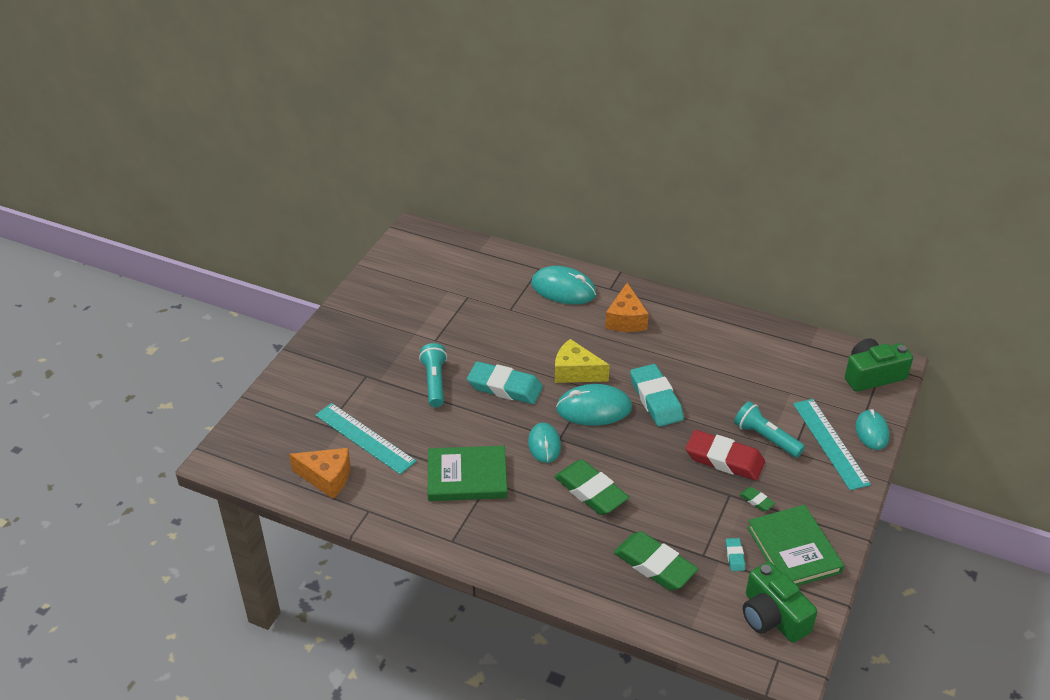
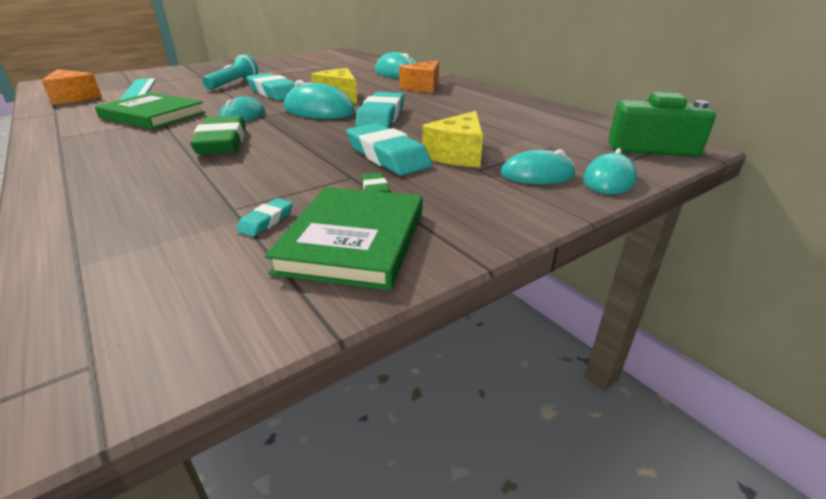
camera: 30 degrees right, 10 degrees down
(654, 565) = (167, 199): green eraser -> none
(724, 459) = (387, 156): red eraser -> turquoise eraser
(766, 438) = (458, 155): turquoise flashlight -> yellow cheese
(772, 616) = (196, 299): green camera -> none
(830, 443) = (537, 174): turquoise ruler -> turquoise mouse

